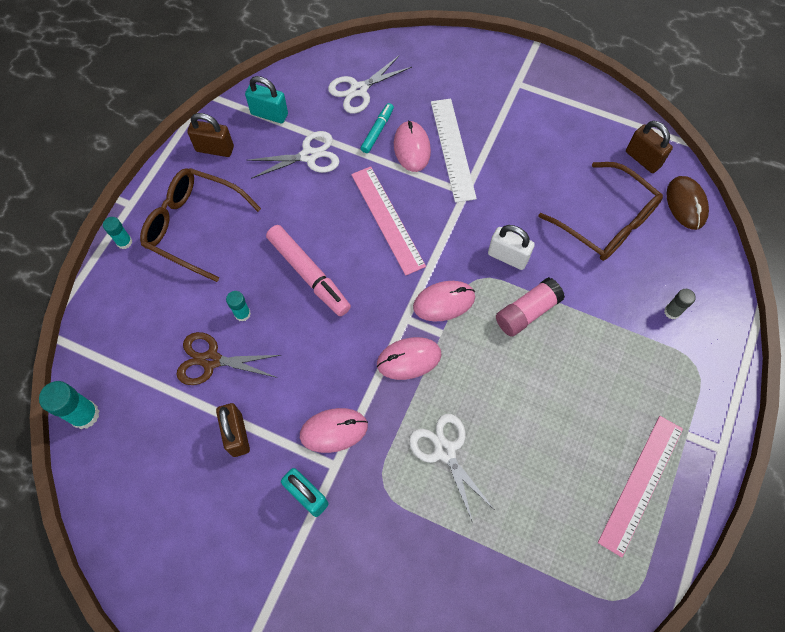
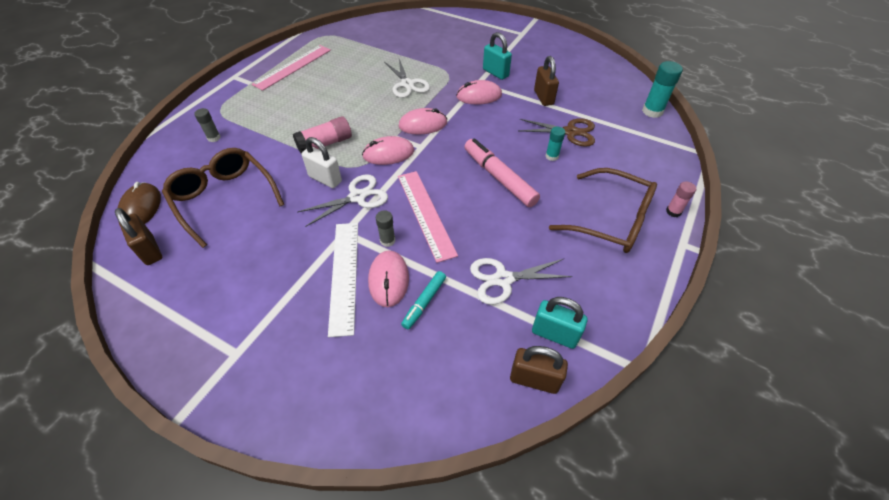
camera: 175 degrees left, 15 degrees down
(124, 242) = (673, 212): turquoise glue stick -> pink glue stick
(215, 149) = (611, 295): brown padlock -> brown padlock (534, 379)
(358, 90) = (442, 360): white scissors -> white scissors (358, 197)
(421, 186) = (387, 240): none -> grey glue stick

